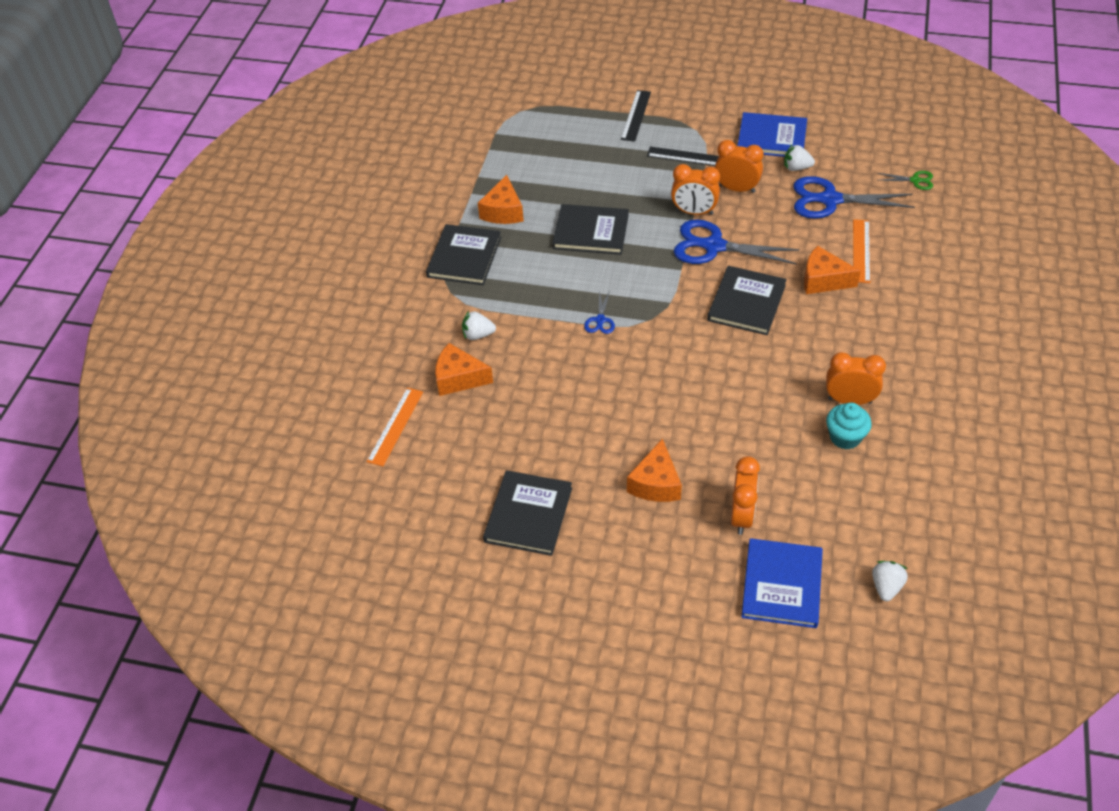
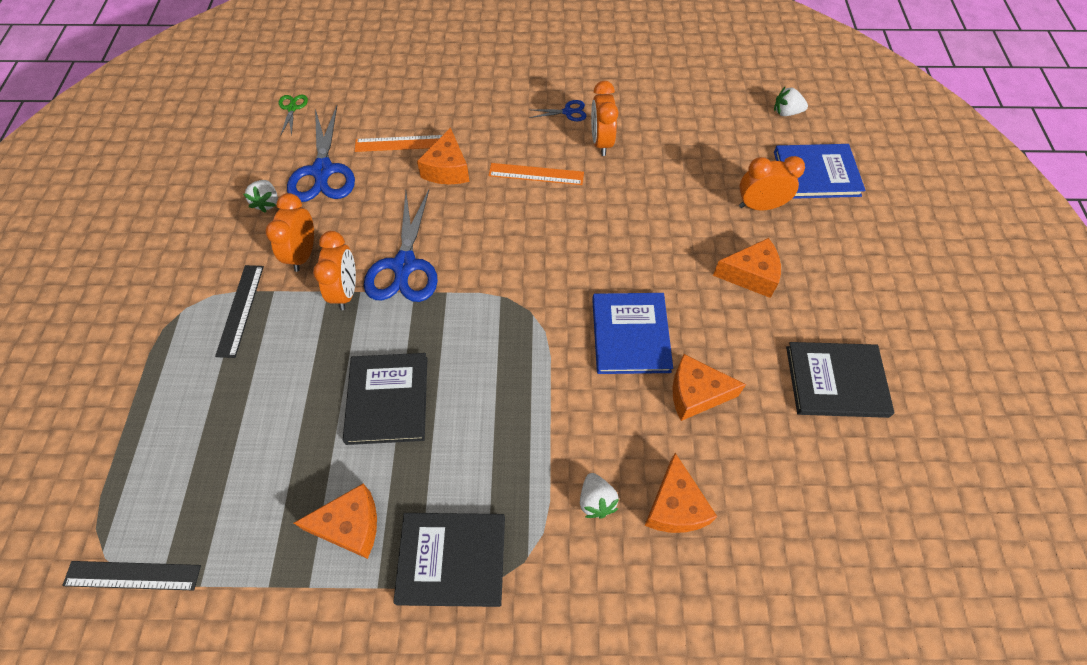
camera: 105 degrees left, 10 degrees up
(395, 426) = (776, 567): orange ruler -> orange ruler (536, 174)
(544, 412) = (696, 394): none -> orange cheese
(600, 320) = (541, 361): blue scissors -> blue scissors (567, 112)
(636, 115) = (142, 384): black ruler -> black ruler (132, 575)
(746, 303) = (489, 228): black book -> none
(772, 138) = (209, 229): blue book -> blue book (630, 335)
(845, 437) = (645, 143): turquoise cupcake -> none

